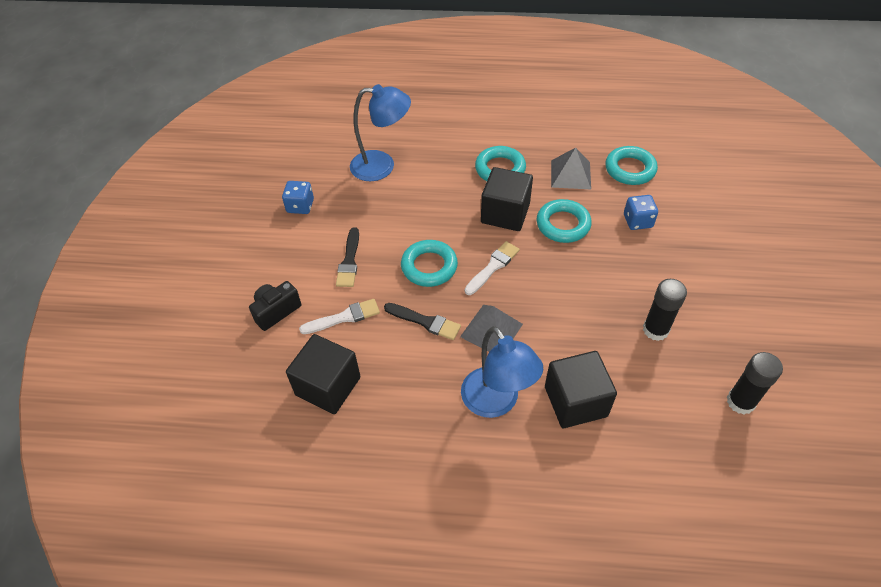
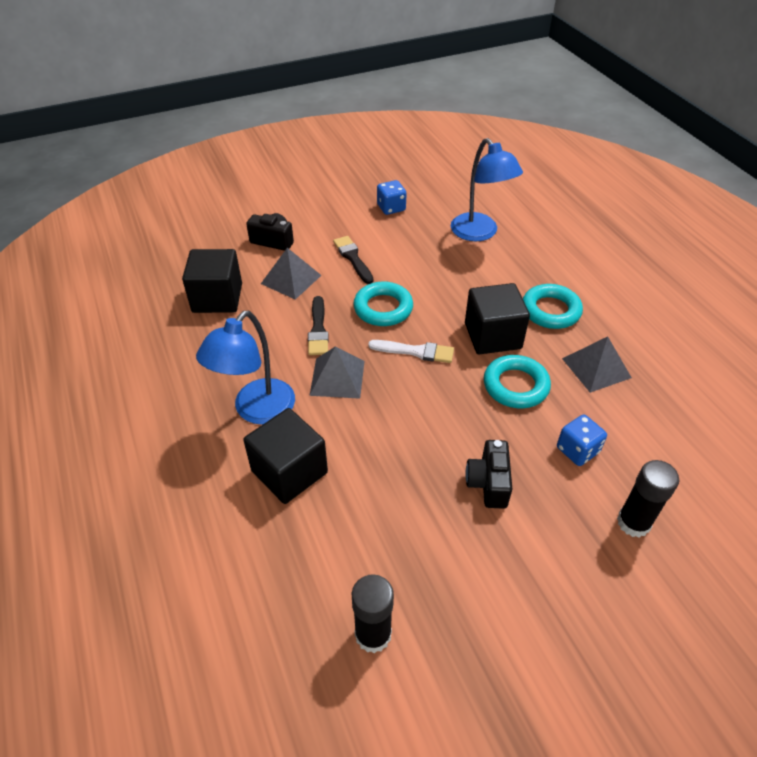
camera: 60 degrees right, 5 degrees down
(344, 317) = (291, 279): white brush -> grey pyramid
(349, 261) = (353, 258): black brush -> black brush turned 90 degrees clockwise
(630, 169) = (655, 418): turquoise ring -> none
(643, 282) = (488, 483): none -> black camera
(655, 330) = (425, 515): black glue stick -> black glue stick (633, 522)

